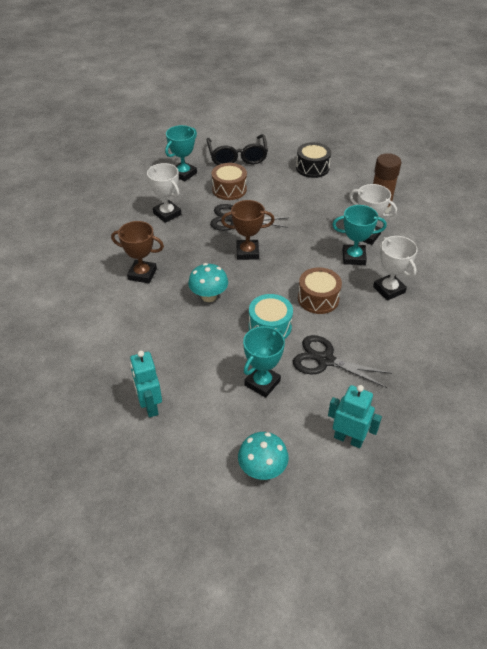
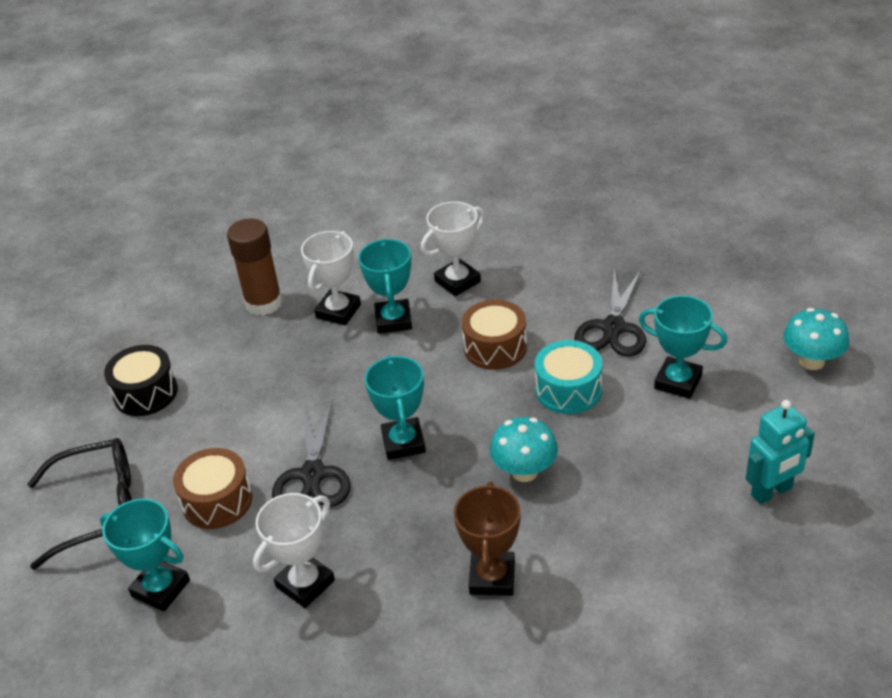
camera: 95 degrees left, 5 degrees down
(247, 252) = (403, 443): brown trophy -> turquoise trophy
(348, 439) = (730, 296): turquoise robot -> none

